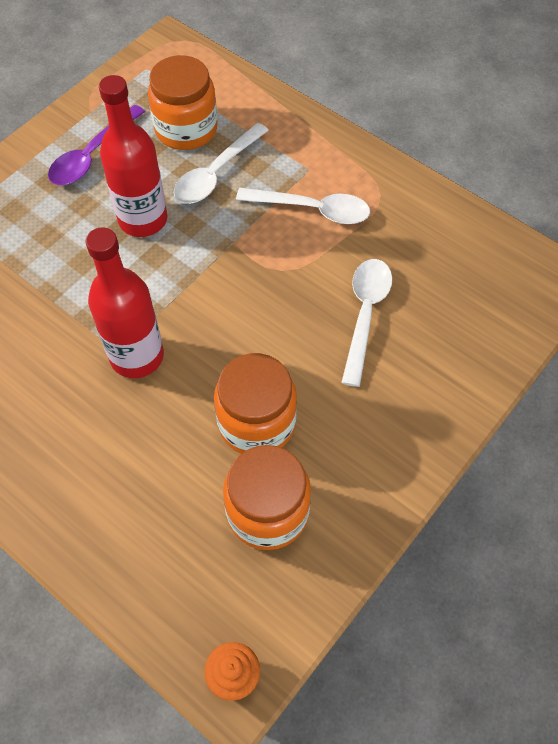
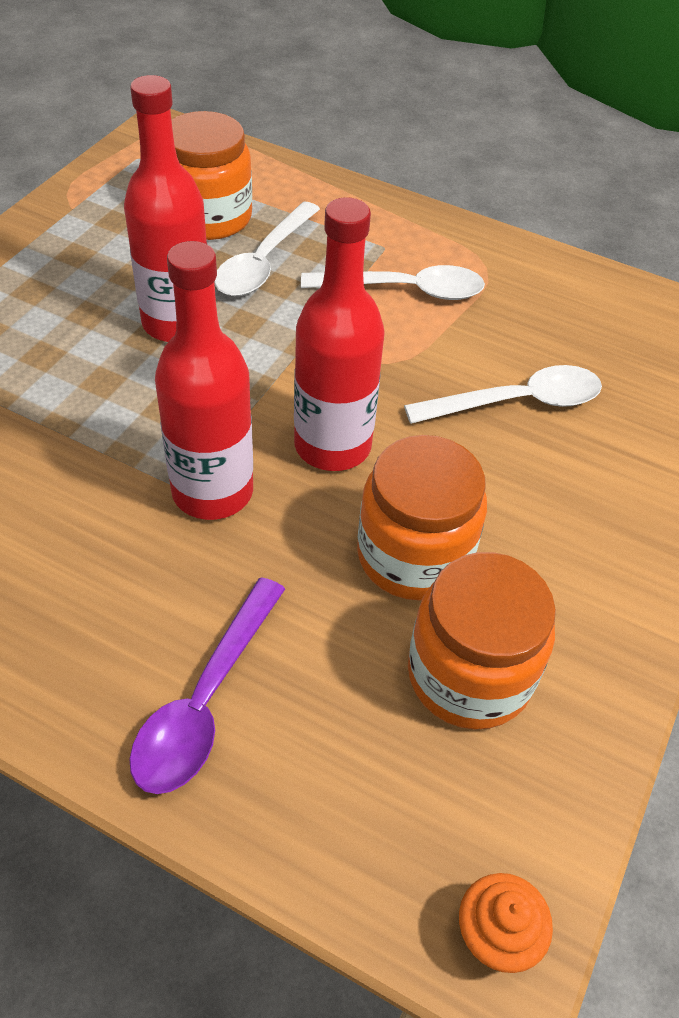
camera: 15 degrees left, 10 degrees down
(92, 155) = (86, 256): purple spoon -> purple spoon (206, 700)
(225, 332) = (332, 446): none -> red bottle
(365, 314) = (517, 402): white spoon -> white spoon turned 75 degrees clockwise

